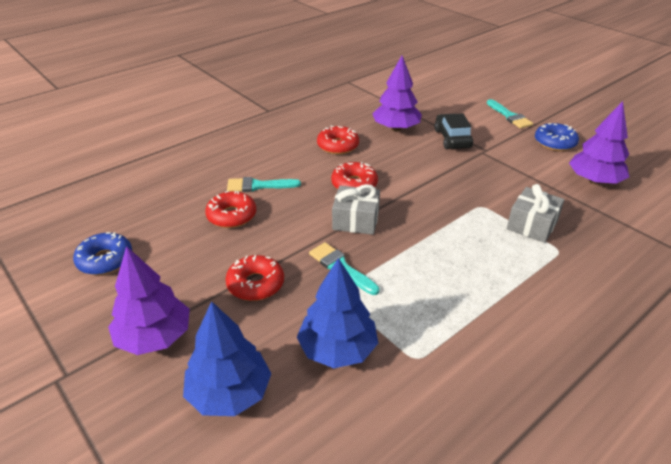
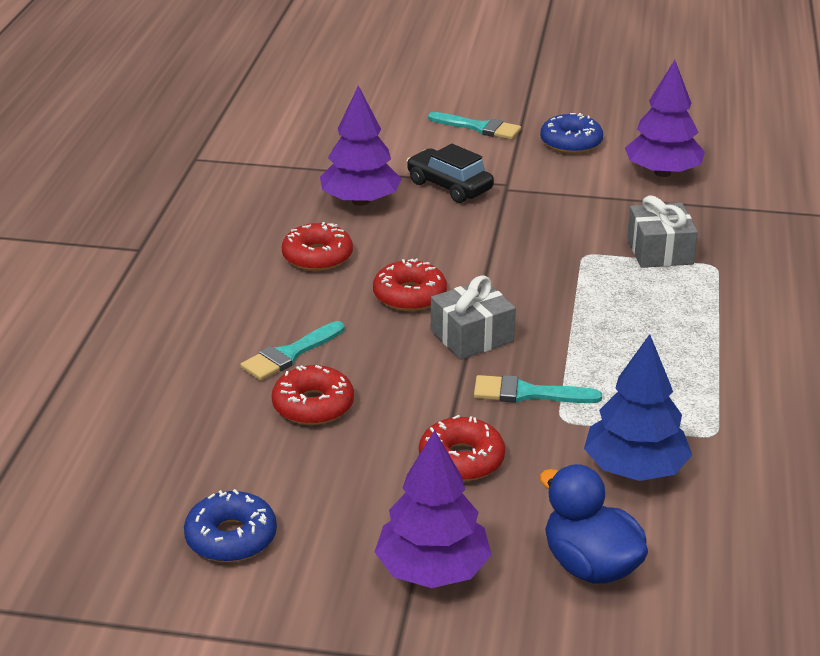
camera: 40 degrees left, 5 degrees down
(229, 393) = (590, 566): blue tree -> blue duck

